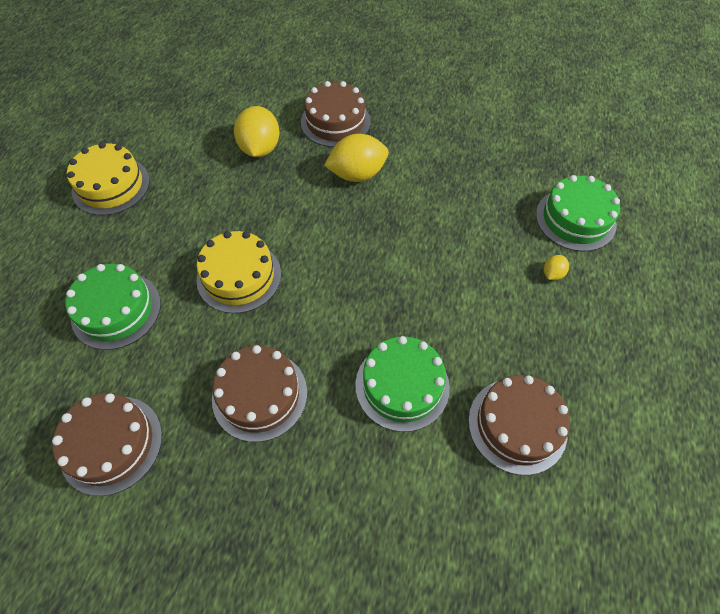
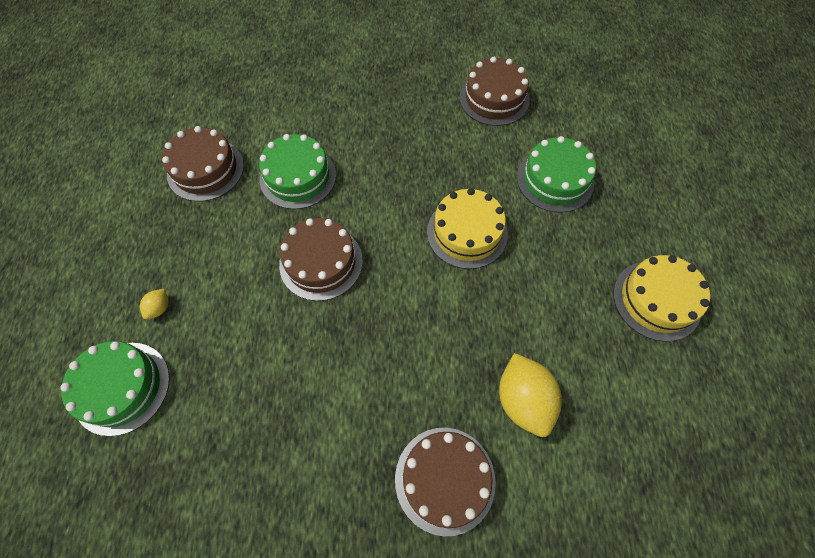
camera: 165 degrees right, 5 degrees up
(260, 395) = (406, 147): brown cake -> brown cake (321, 262)
(357, 174) = (389, 389): yellow lemon -> none

